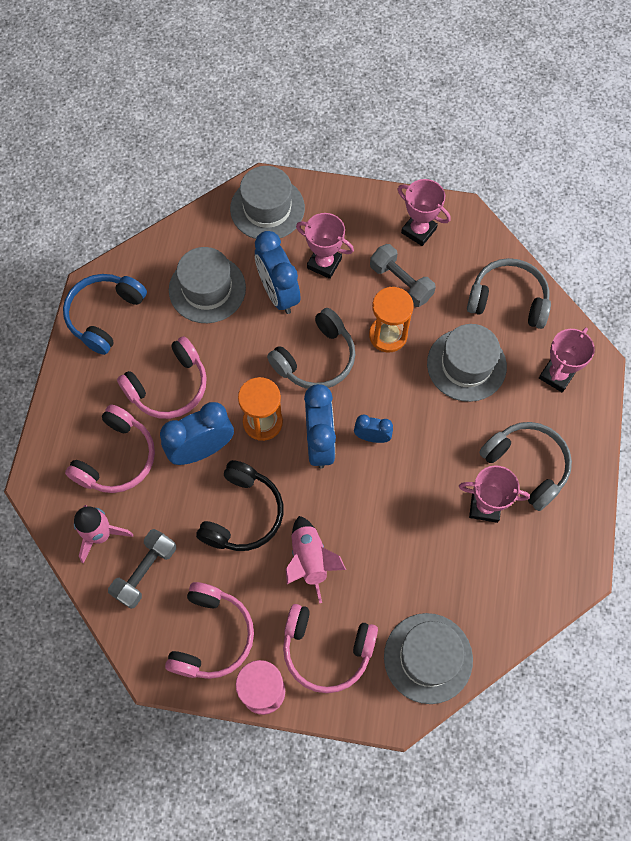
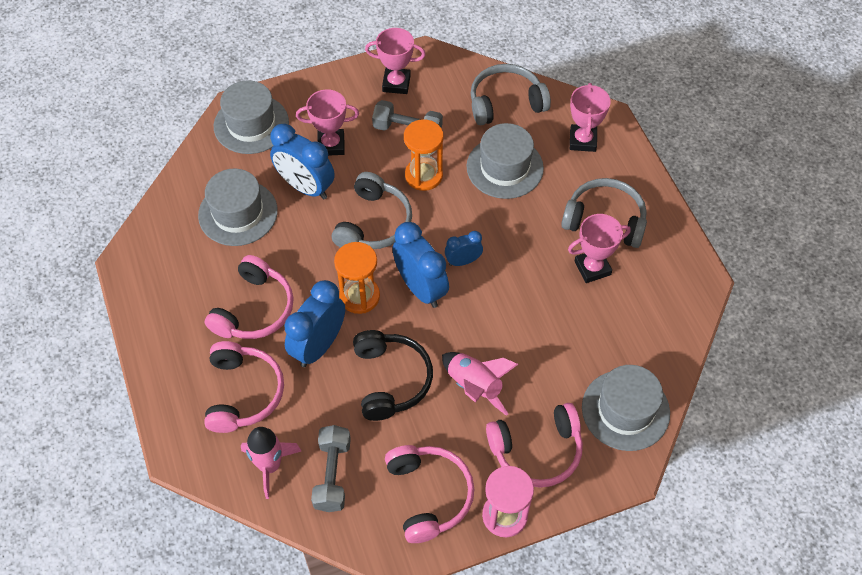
camera: 30 degrees left, 10 degrees down
(104, 315) = (154, 279): blue headphones -> none

